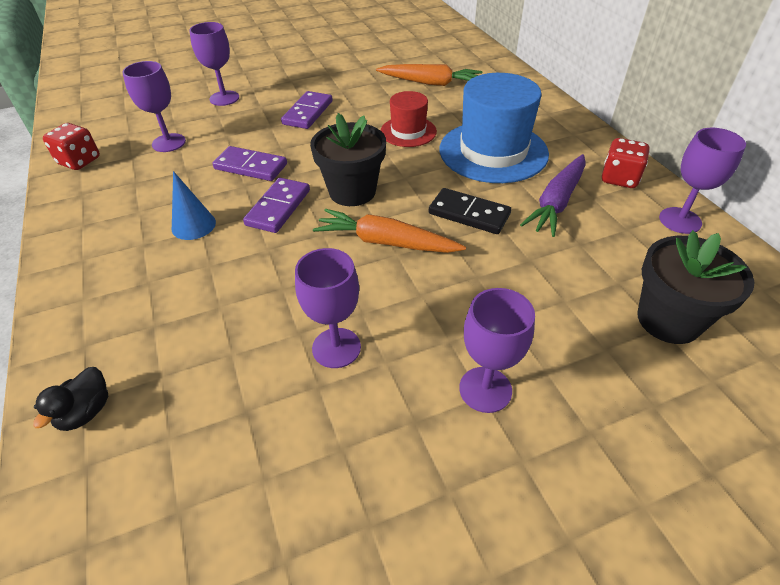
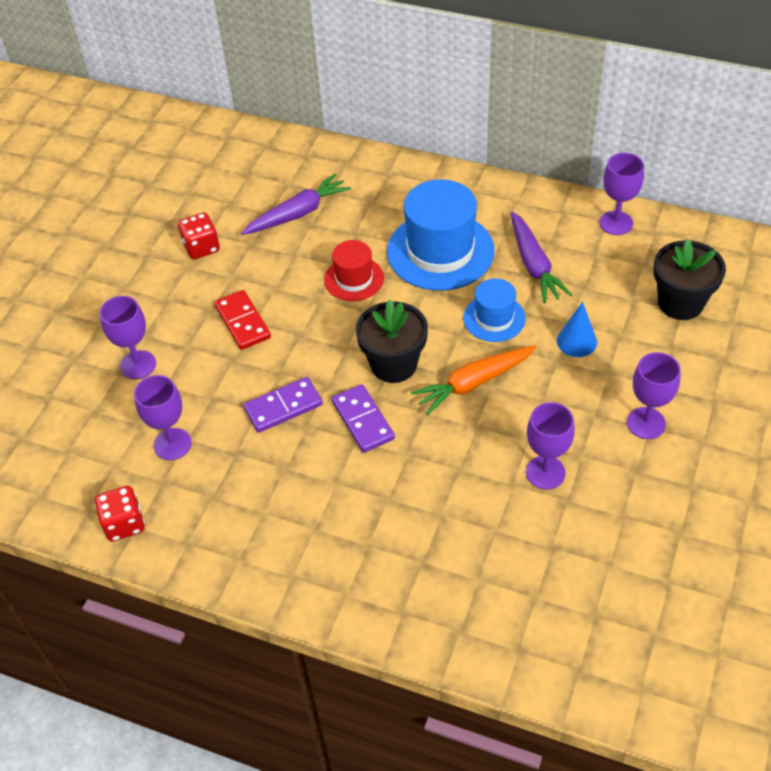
camera: 45 degrees left, 5 degrees up
(86, 412) = (471, 633): black duck -> none
(193, 225) = (326, 485): blue cone -> blue cone (576, 341)
(308, 113) = (243, 322): purple domino -> red domino
(430, 83) = (298, 213): orange carrot -> purple carrot
(469, 214) = (494, 318): black domino -> blue hat
(619, 178) = (547, 213): red dice -> red dice (201, 247)

